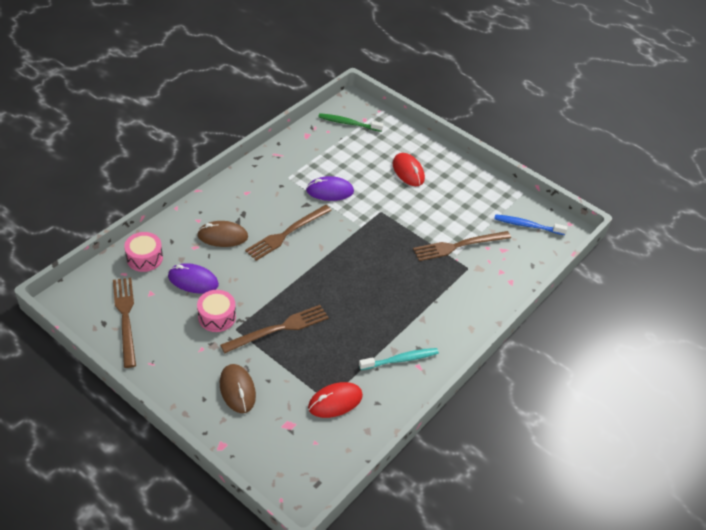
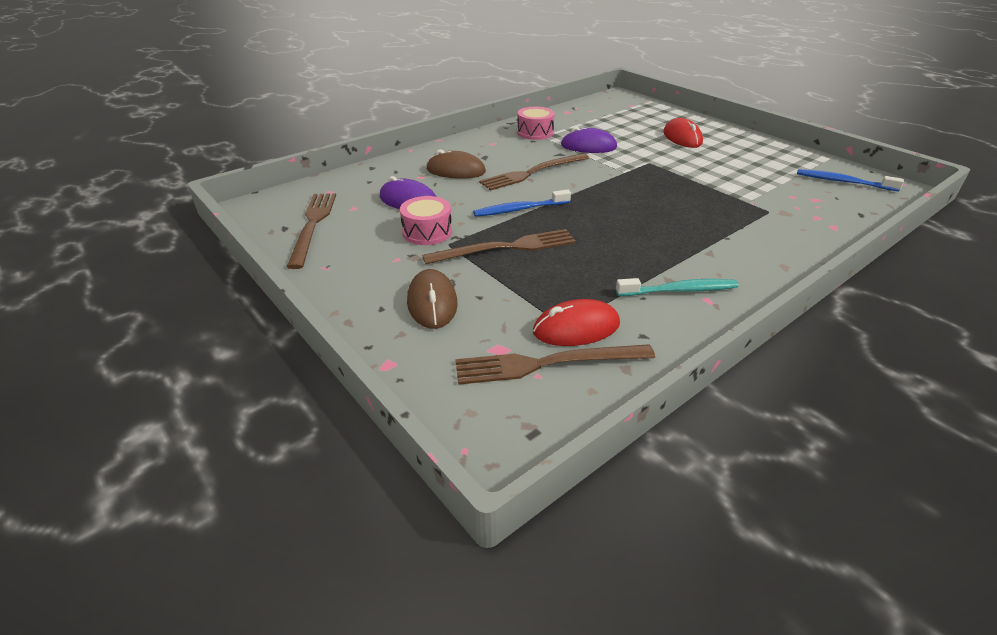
camera: 15 degrees right, 10 degrees down
(144, 258) = (359, 181): pink drum -> pink drum (535, 132)
(283, 283) = (519, 209): none -> blue toothbrush
(348, 123) = (613, 106): green toothbrush -> none
(458, 246) = (752, 193): brown fork -> brown fork (546, 364)

